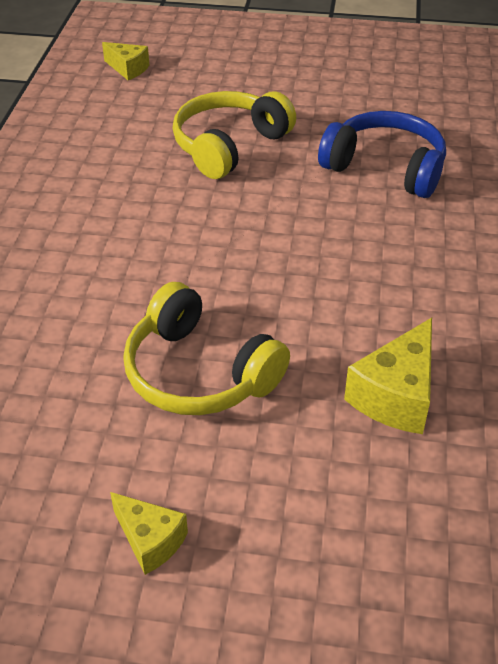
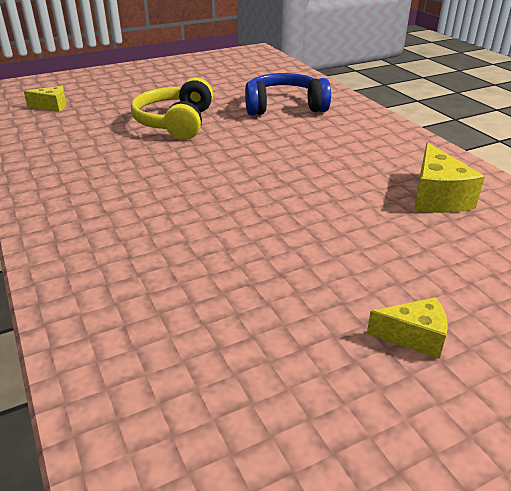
camera: 35 degrees left, 10 degrees down
(199, 372) = (313, 233): yellow headphones -> none

